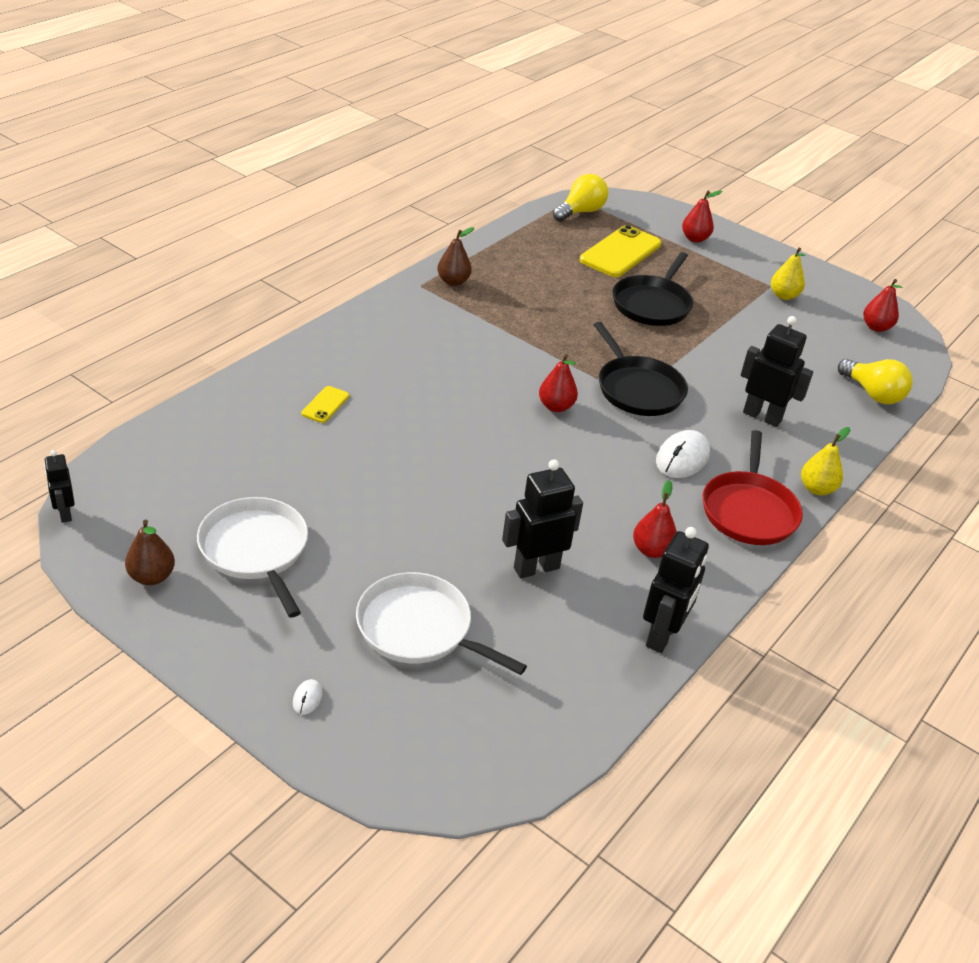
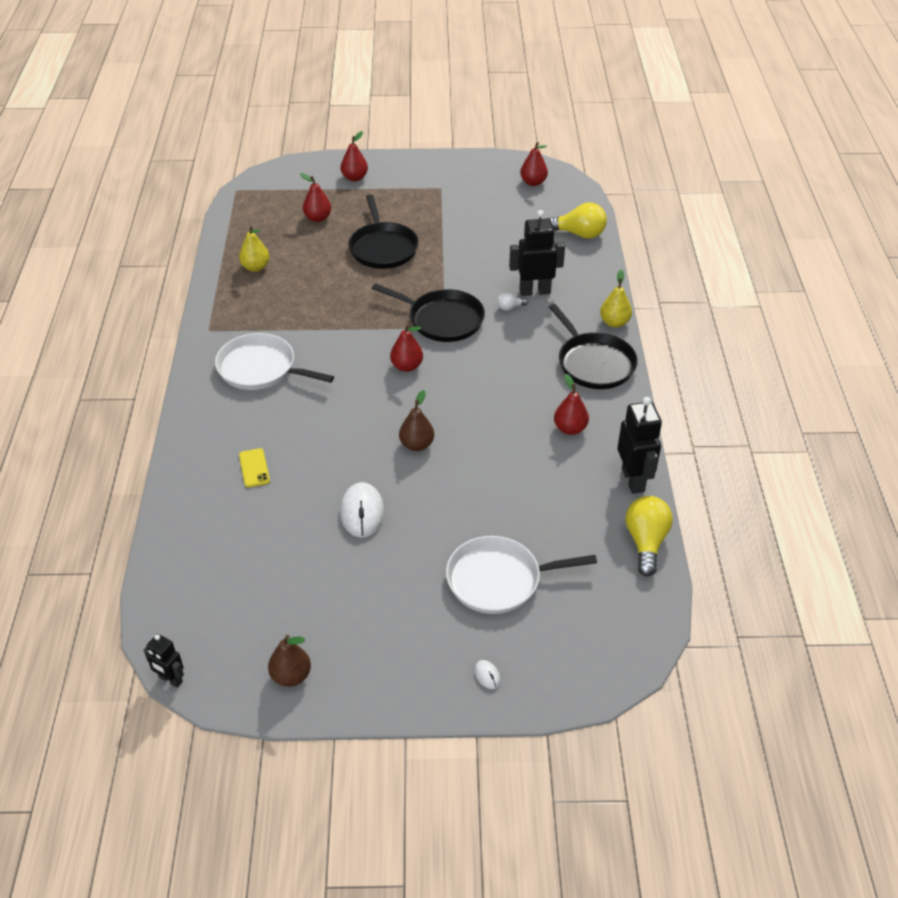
camera: 35 degrees left, 5 degrees up
(255, 550) = (336, 605): white pan -> white pan (260, 368)
(453, 281) = (229, 312): brown pear -> brown pear (417, 445)
(536, 568) = (519, 488): black robot -> none
(580, 212) = (254, 200): yellow light bulb -> yellow light bulb (646, 542)
(620, 252) = (318, 218): yellow phone -> red pear
(682, 458) = (520, 352): white mouse -> white mouse (362, 512)
(719, 415) = (510, 307): none -> white light bulb
(749, 510) = (594, 363): red pan -> black pan
(784, 296) = (456, 191): yellow pear -> yellow pear (255, 267)

